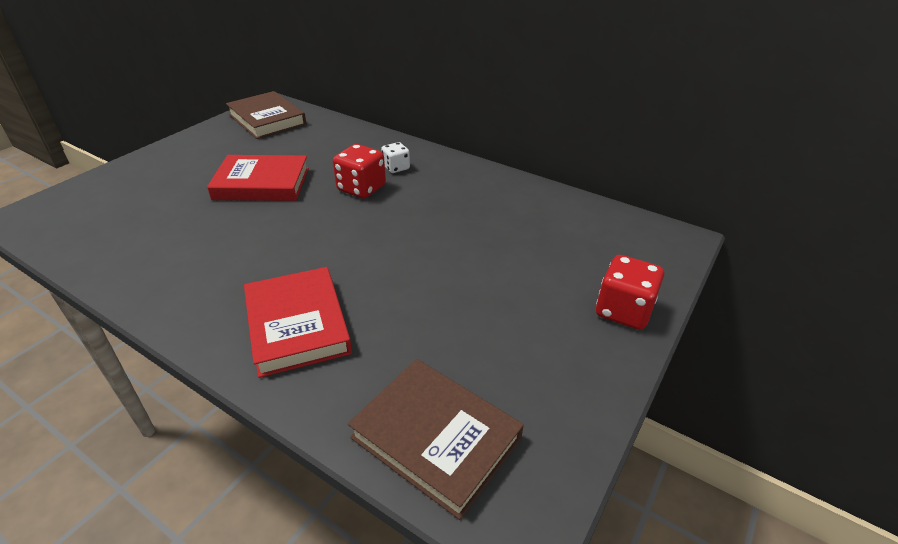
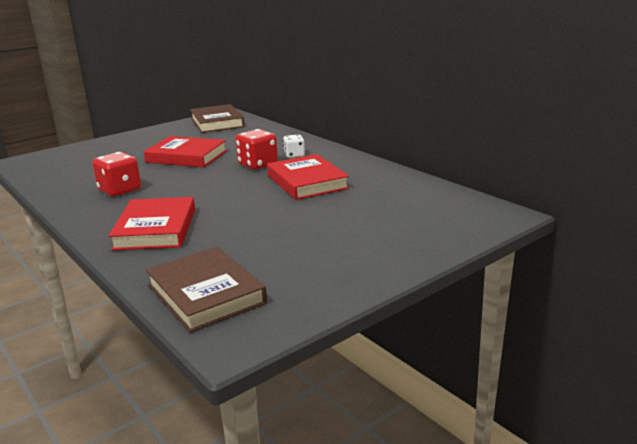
camera: 20 degrees right, 15 degrees down
(438, 212) = (307, 182): none -> red book
(623, 311) = (412, 250): red dice -> red dice (120, 190)

